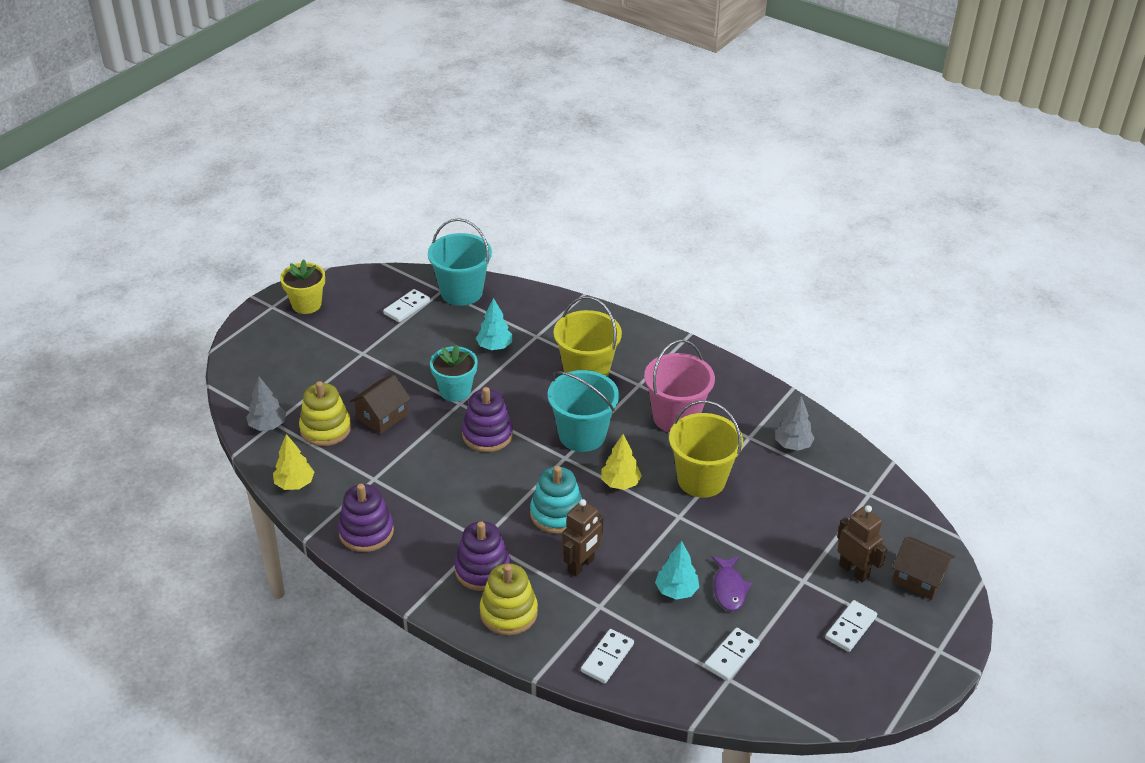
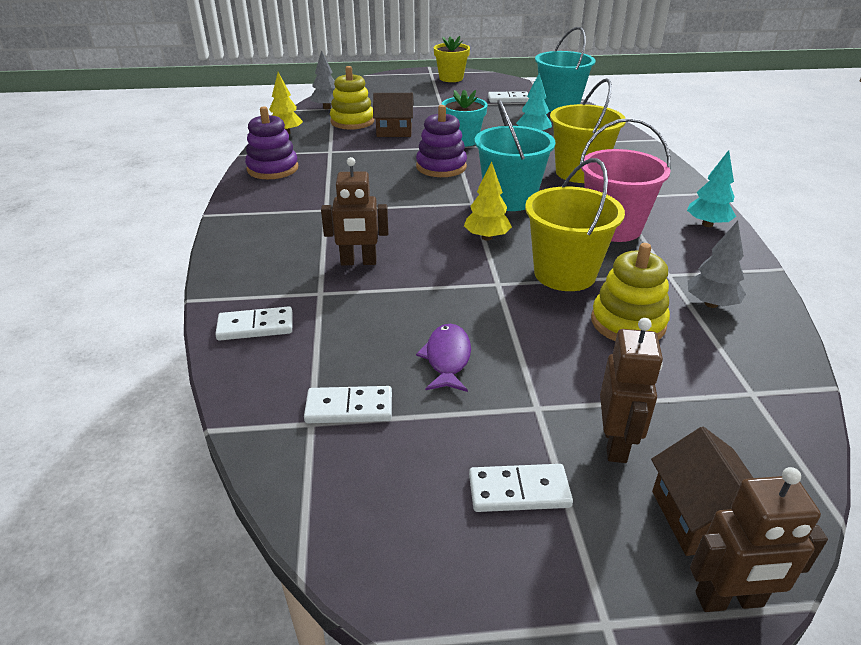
camera: 50 degrees right, 5 degrees down
(482, 570) = (292, 223): purple stacking toy -> none
(508, 613) = (256, 254): yellow stacking toy -> yellow stacking toy (628, 323)
(557, 514) = (403, 226): turquoise stacking toy -> none
(676, 590) = (398, 326): turquoise tree -> turquoise tree (707, 224)
(729, 589) = (447, 358): purple fish -> purple fish turned 135 degrees clockwise
(960, 604) = (729, 600): none -> brown robot

